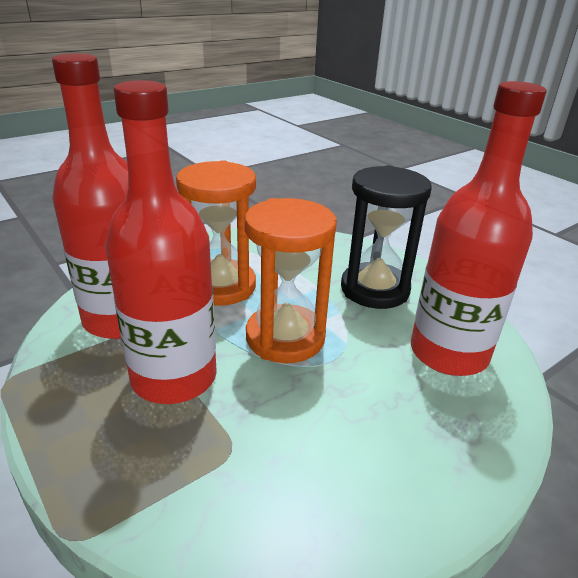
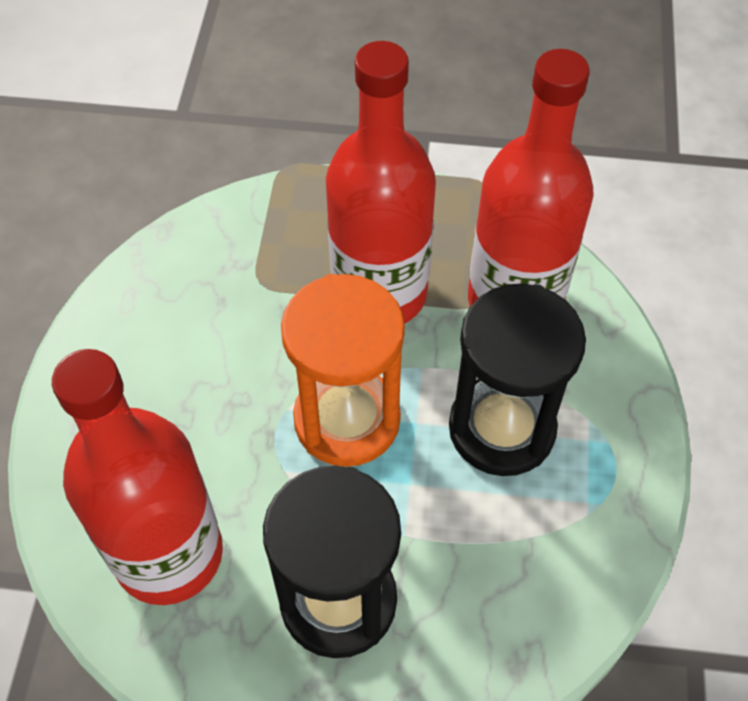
camera: 135 degrees right, 25 degrees up
(221, 286) = (501, 429): orange hourglass -> black hourglass

